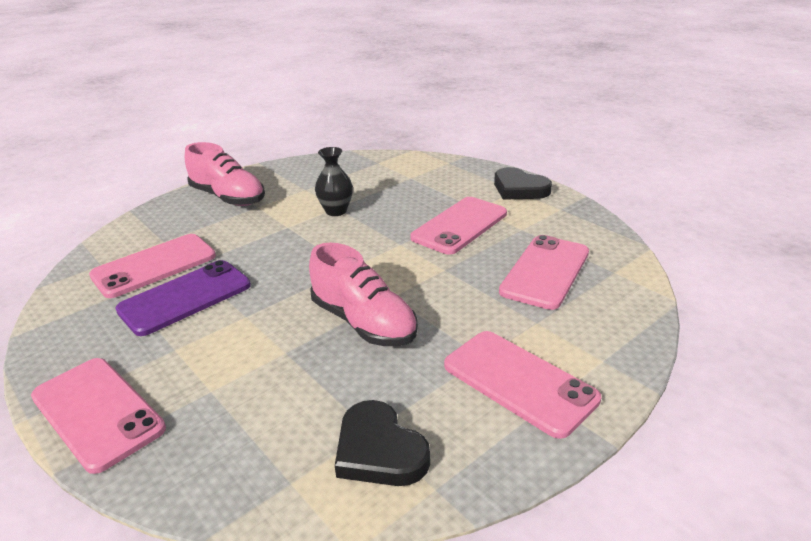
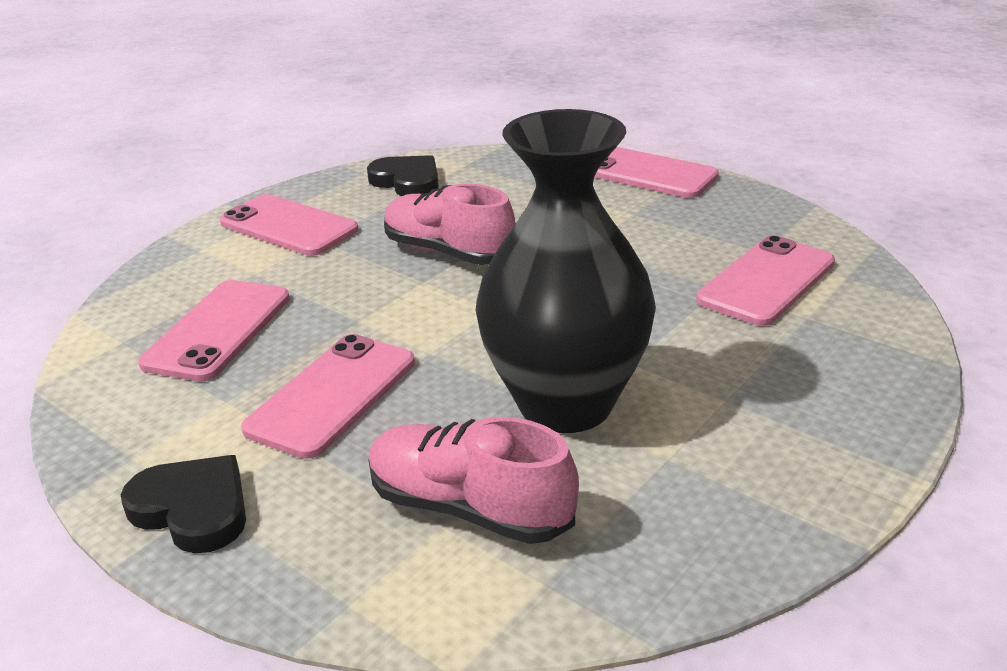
camera: 170 degrees right, 0 degrees up
(185, 298) = (676, 253): purple phone -> none
(228, 197) = (805, 415): pink shoe -> pink shoe (469, 508)
(336, 211) = (565, 404): black vase -> black vase, size x2.38

